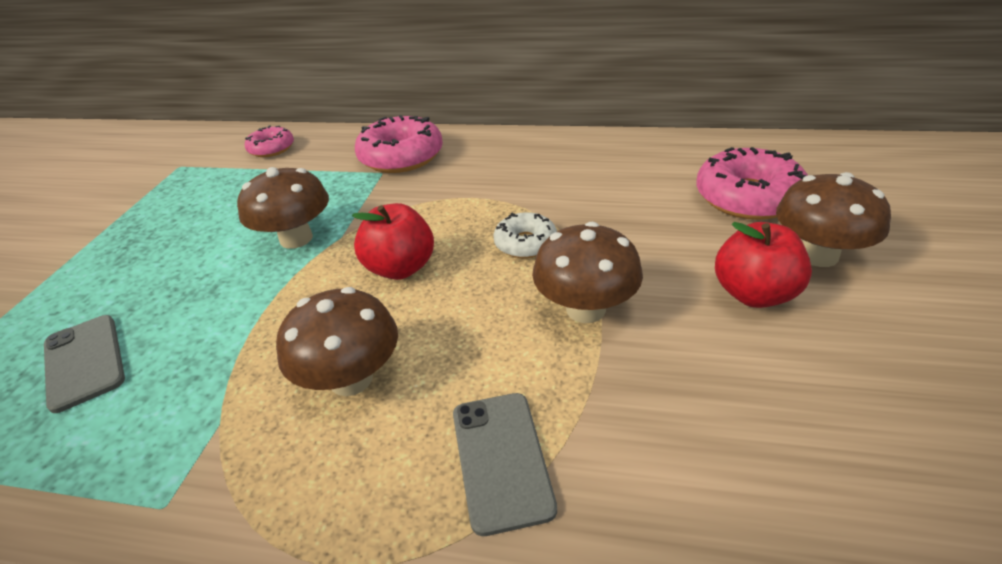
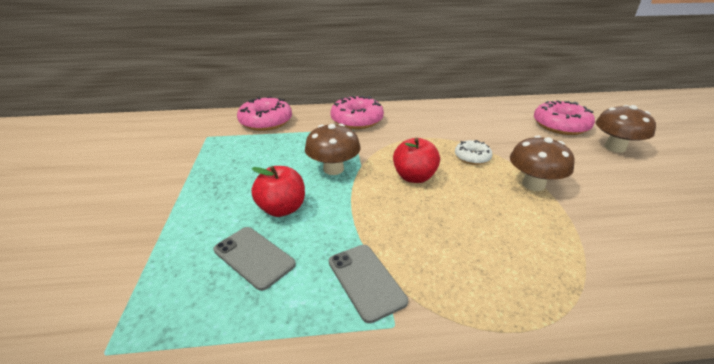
camera: 20 degrees left, 5 degrees down
(271, 149) = (266, 122): pink donut -> pink donut, size x1.73
(351, 379) = (442, 237): brown mushroom -> none
(501, 459) = (560, 260): grey phone -> grey phone (366, 281)
(754, 294) = (603, 167): red apple -> red apple (282, 209)

